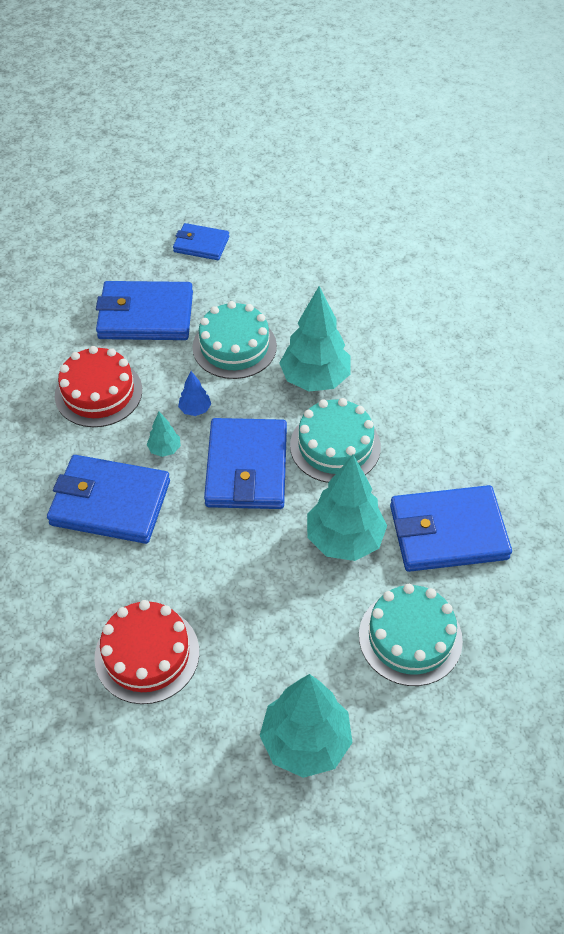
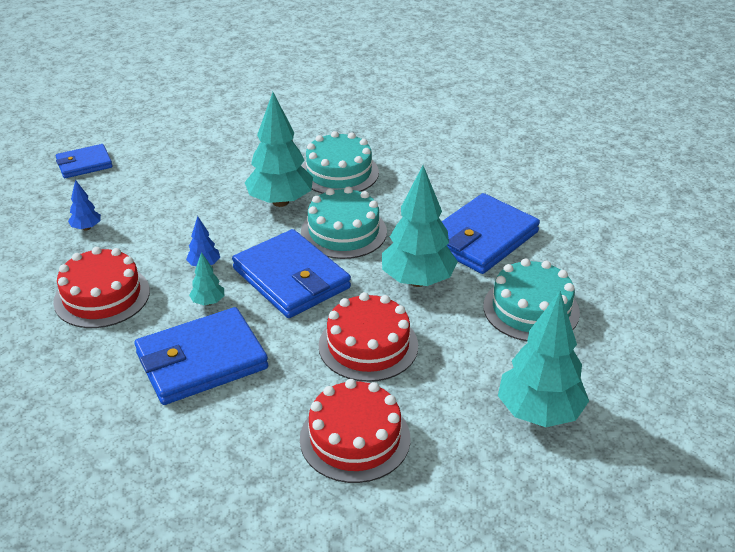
camera: 40 degrees left, 15 degrees down
(146, 315) = (86, 228): blue wallet -> blue tree
(234, 346) = (190, 212): turquoise cake -> turquoise cake (339, 172)
(240, 576) = (368, 345): none -> red cake

